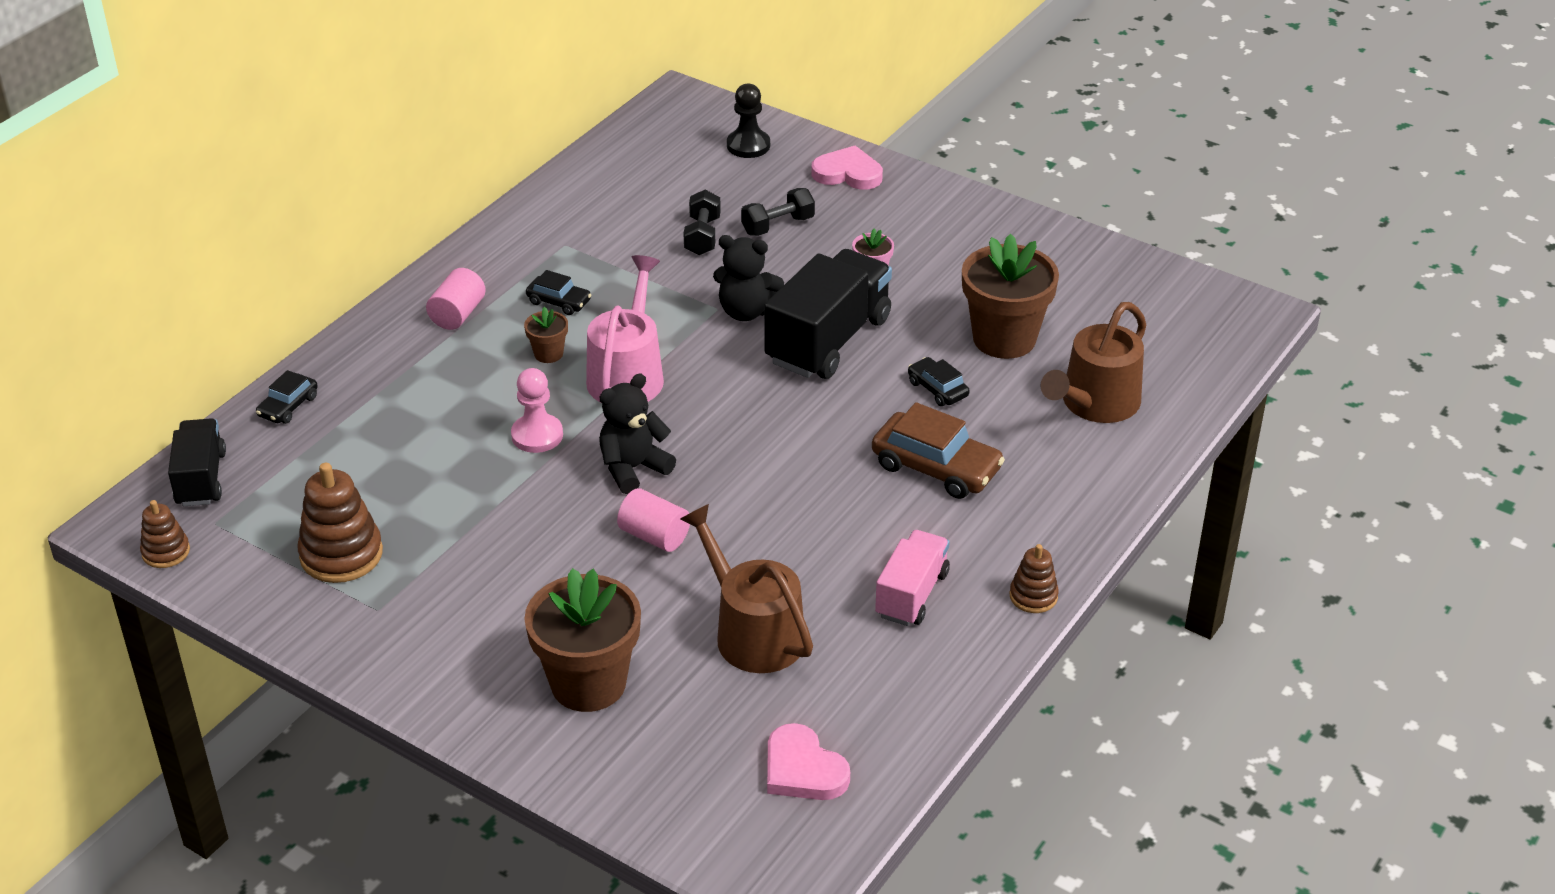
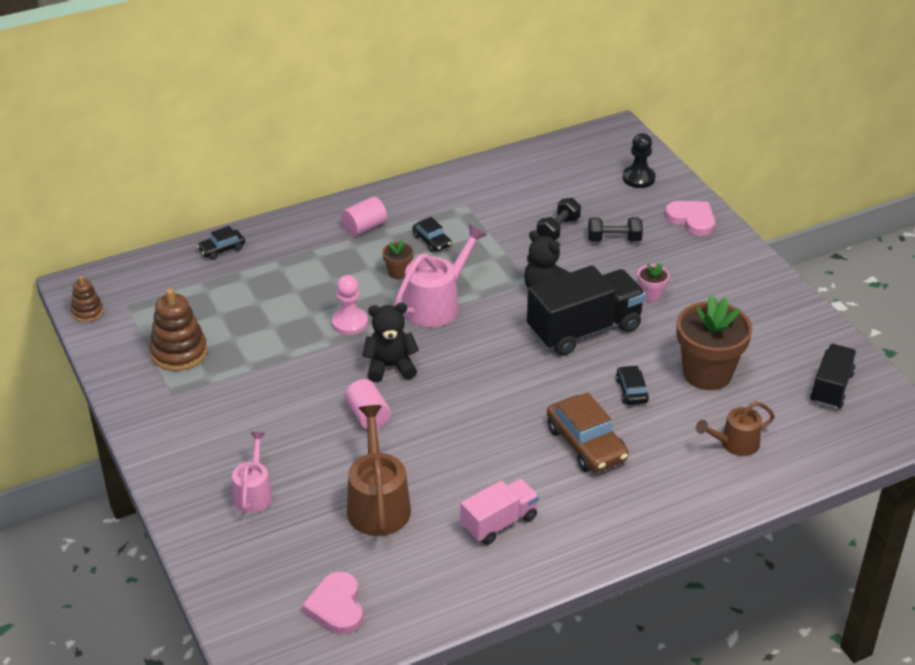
camera: 30 degrees right, 0 degrees up
(201, 479) = (140, 275): black truck -> black truck (831, 388)
(588, 683) = (253, 493): brown flower pot -> pink watering can
(1033, 596) = (580, 559): brown stacking toy -> none
(1095, 403) = (735, 443): brown watering can -> brown watering can, size x0.62

